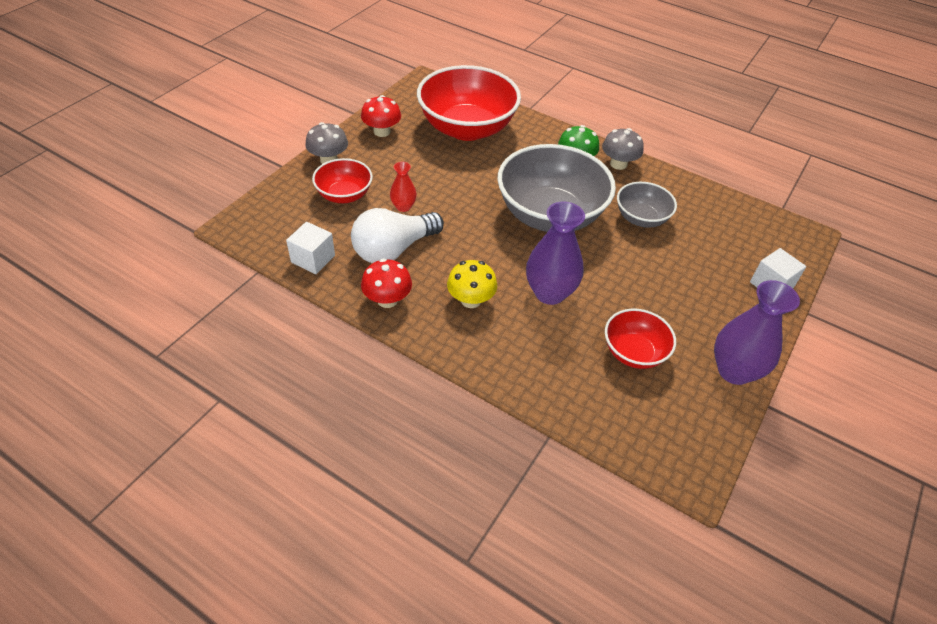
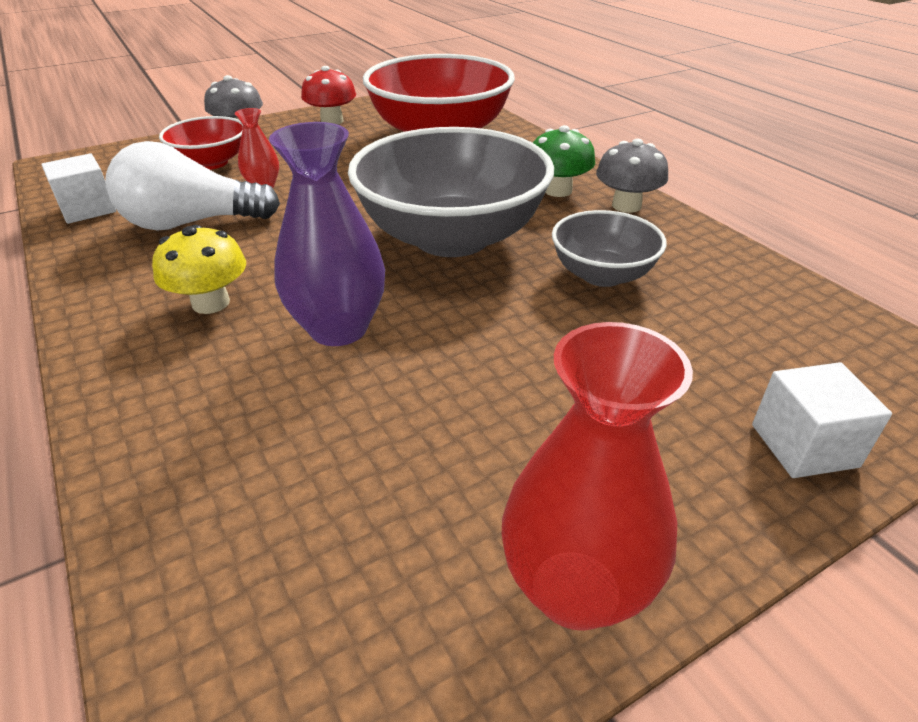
camera: 30 degrees right, 10 degrees down
(387, 300) = (106, 271): red mushroom -> none
(634, 352) = (384, 466): red bowl -> none
(734, 371) = (575, 589): purple vase -> red vase

